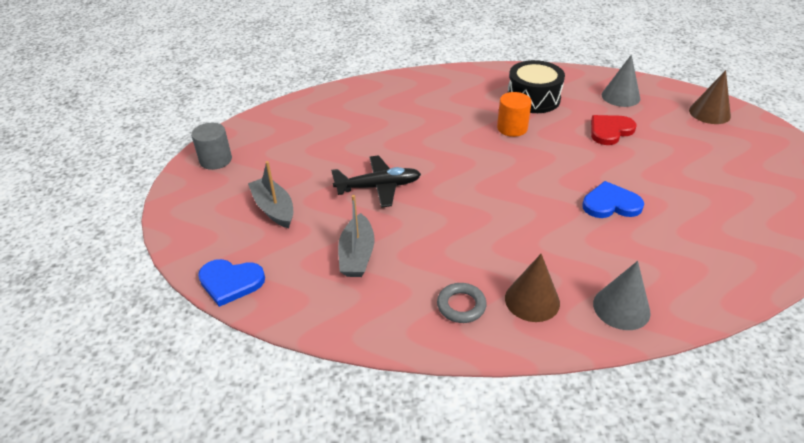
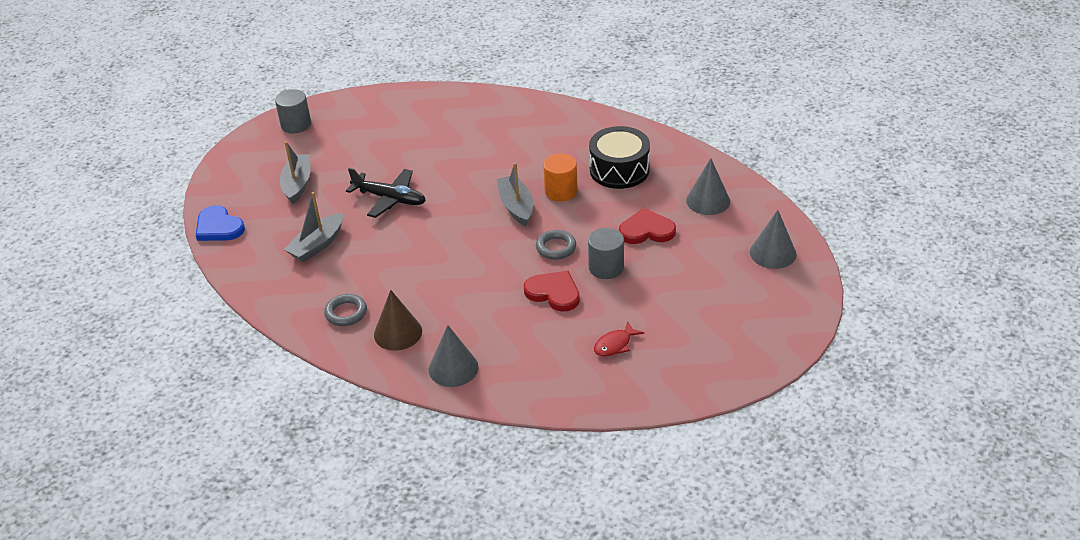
camera: 35 degrees right, 0 degrees up
(493, 152) = (516, 206): none -> grey boat
(565, 169) = (556, 248): none -> grey ring
(611, 204) = (554, 293): blue heart -> red heart
(621, 168) = (606, 267): none -> grey cylinder
(709, 113) = (773, 253): brown cone -> grey cone
(710, 223) = (615, 345): none -> red fish

